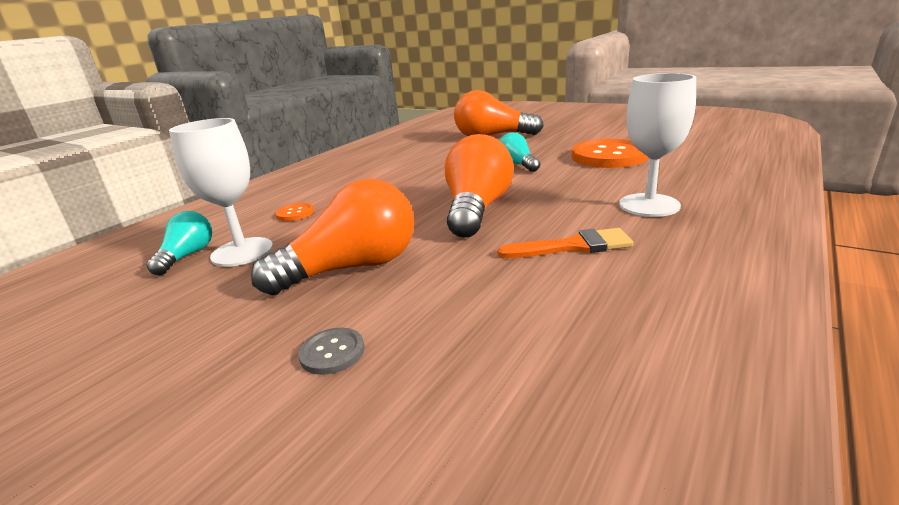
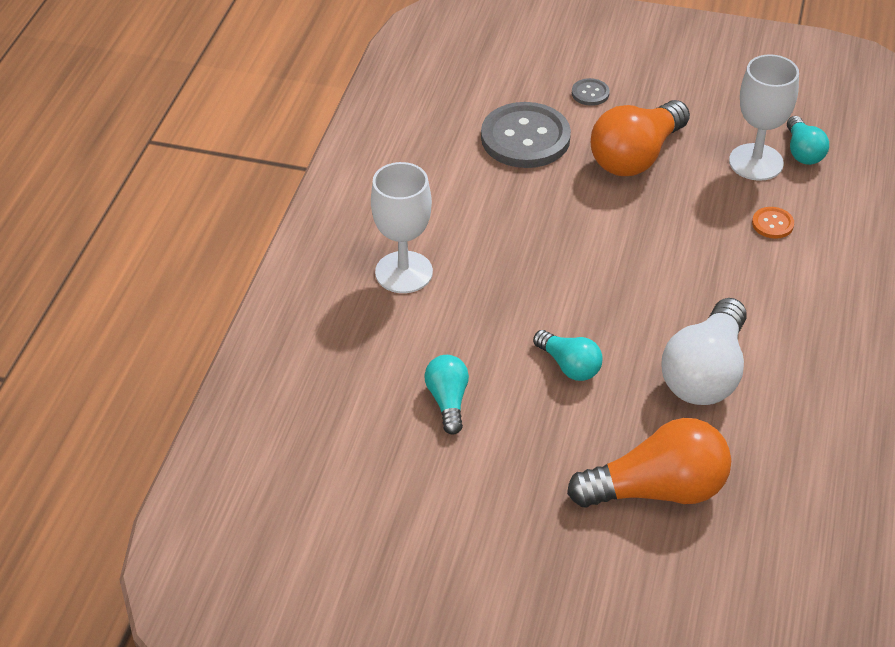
camera: 160 degrees right, 20 degrees up
(430, 161) = (705, 373): none -> white light bulb
(473, 301) = (525, 138): none -> grey button
(477, 209) = (574, 249): orange light bulb -> none
(573, 246) = (468, 201): orange brush -> none
(609, 156) = (448, 401): orange button -> turquoise light bulb

